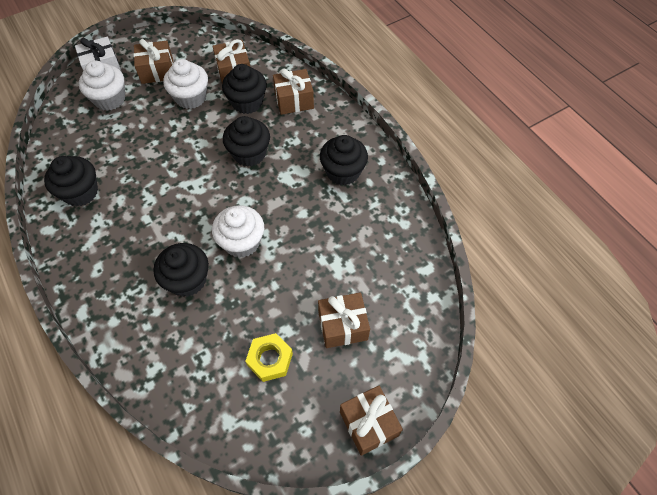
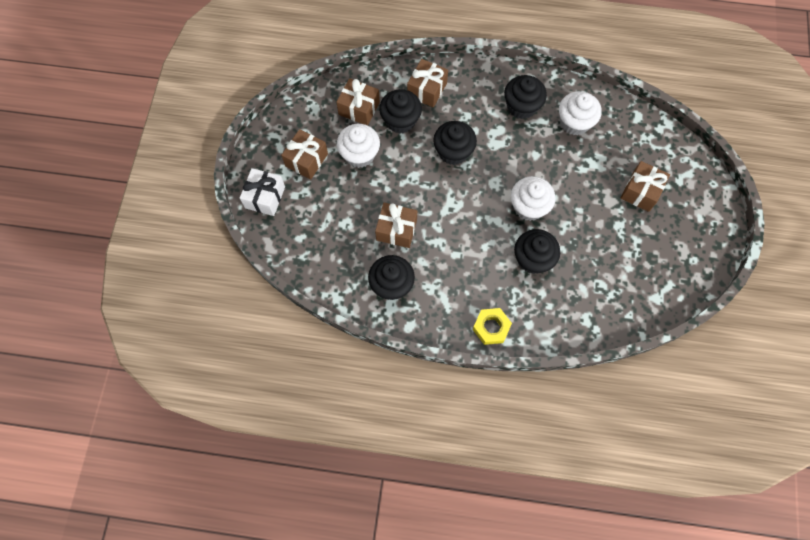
camera: 50 degrees left, 10 degrees up
(110, 99) = (307, 211): white cupcake -> white cupcake (574, 122)
(270, 359) = (632, 248): yellow nut -> yellow nut (491, 327)
(369, 423) = (714, 223): brown gift -> brown gift (396, 230)

